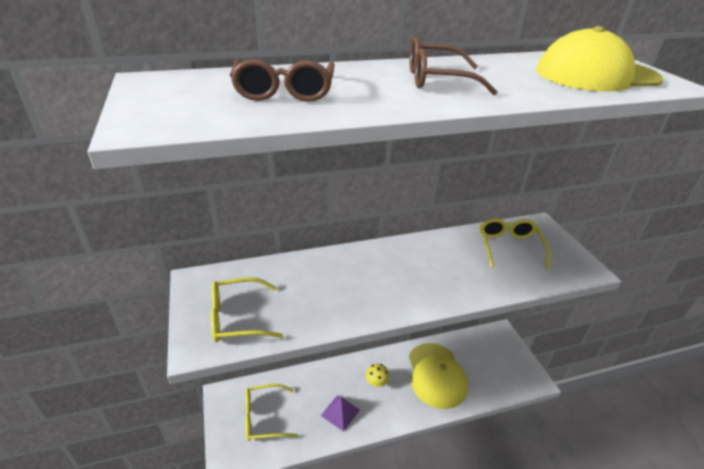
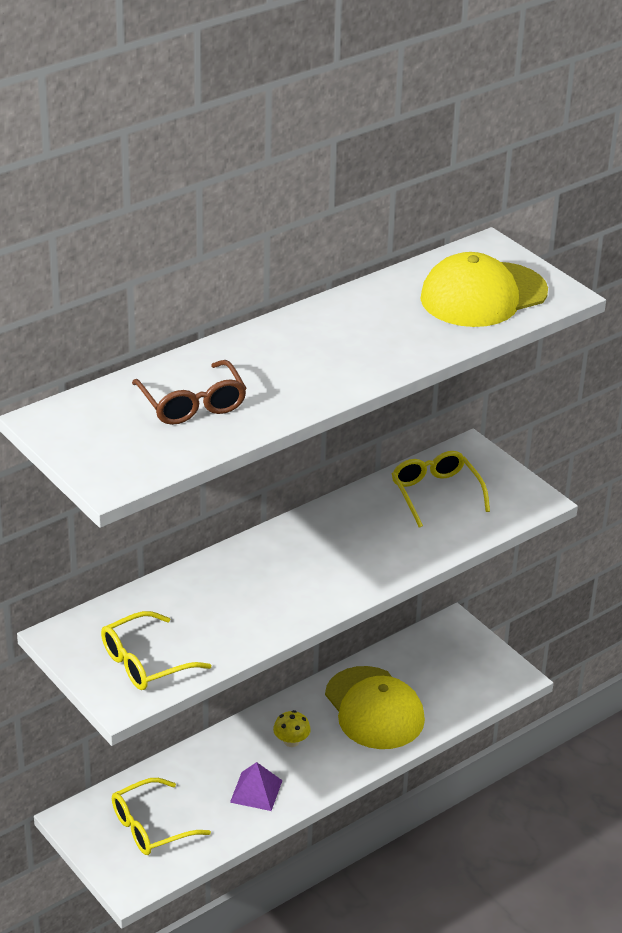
camera: 20 degrees left, 0 degrees up
(437, 80) = (327, 346): brown glasses -> none

